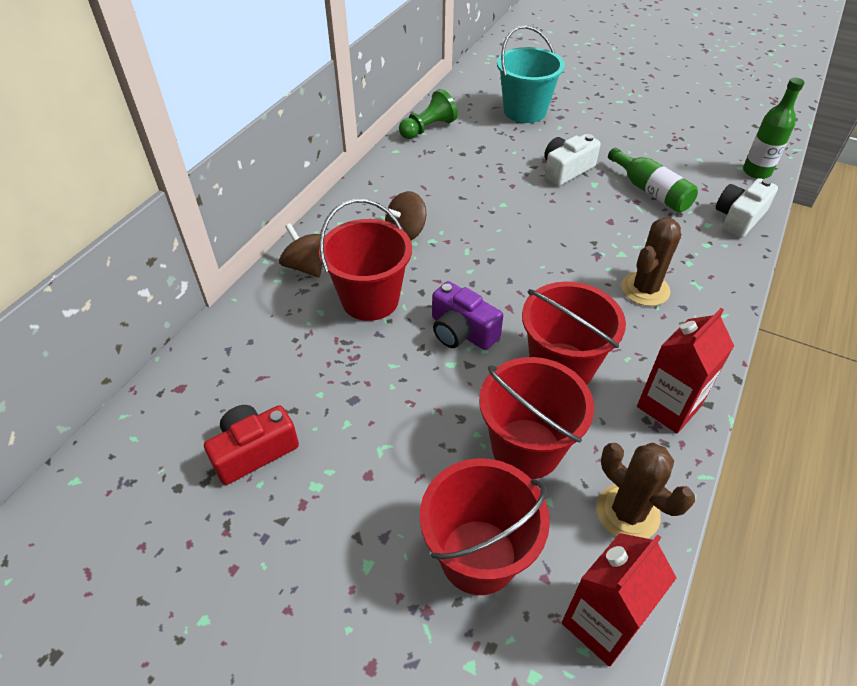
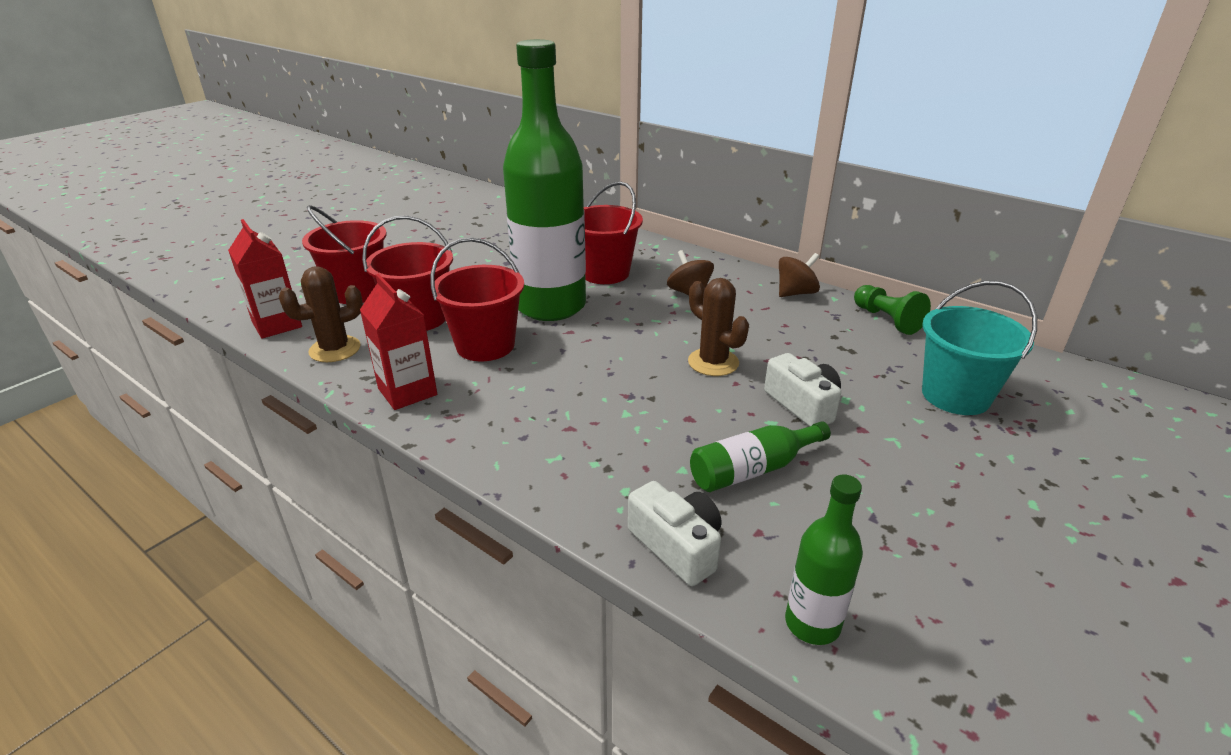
camera: 100 degrees right, 15 degrees down
(254, 451) = (486, 234): red camera -> none
(306, 266) = (653, 251): brown spinning top -> brown spinning top (795, 293)
(462, 331) = (551, 306): purple camera -> green bottle
(645, 289) = (561, 416): brown cactus -> brown cactus (713, 362)

